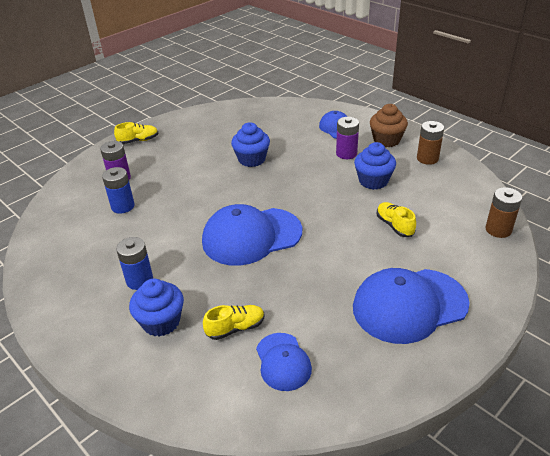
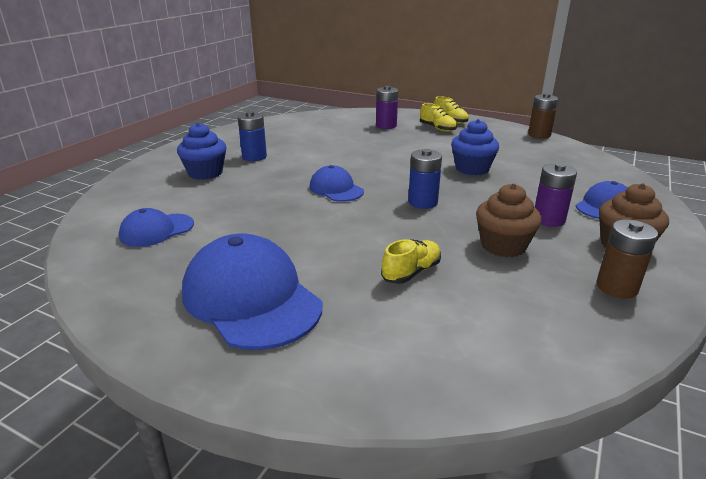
camera: 70 degrees right, 10 degrees down
(123, 206) = (347, 134): blue battery -> blue battery (423, 202)
(235, 328) = (200, 202): yellow shoe -> yellow shoe (437, 128)
(251, 236) = (336, 189): blue cap -> blue cap, size x0.55
(373, 181) = (503, 246): blue cupcake -> brown cupcake
(498, 229) = (471, 380): brown battery -> brown battery (539, 135)

